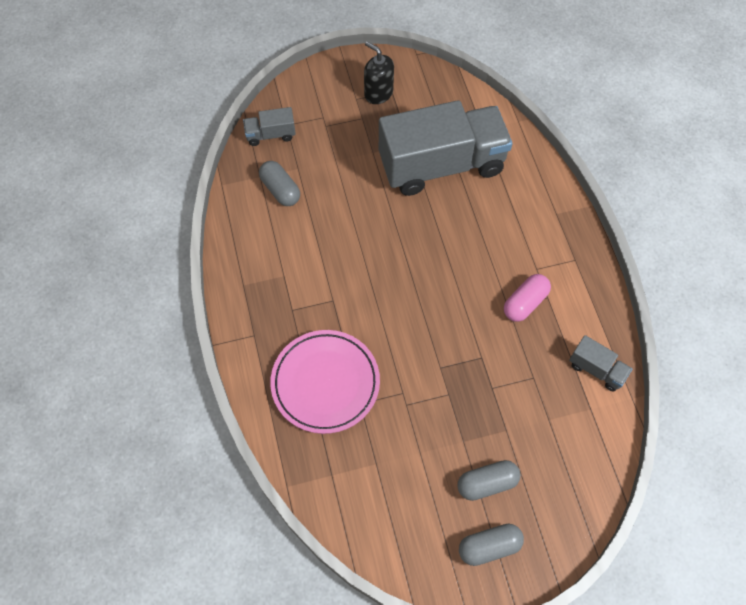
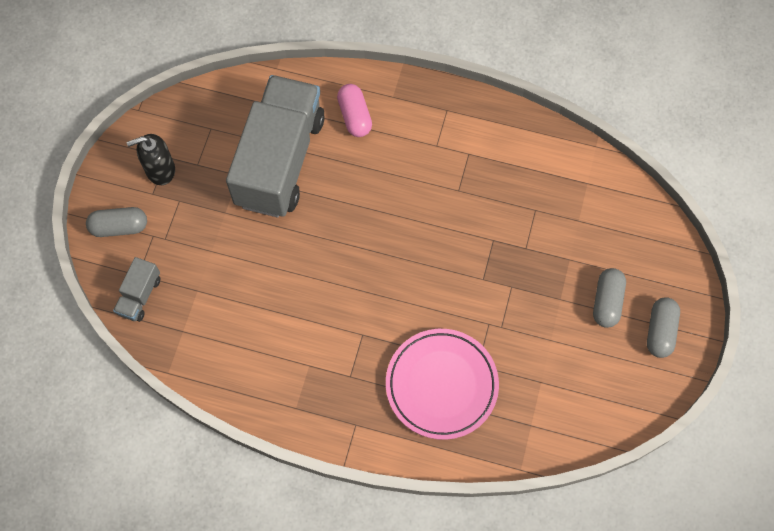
camera: 60 degrees left, 5 degrees up
(280, 190) = (211, 320): grey capsule -> grey capsule (119, 227)
(525, 303) = (463, 175): pink capsule -> pink capsule (354, 116)
(596, 369) = (556, 157): grey truck -> none

